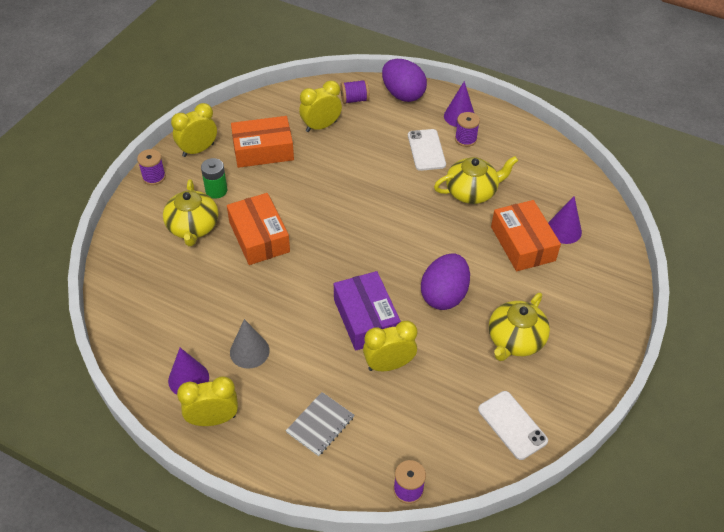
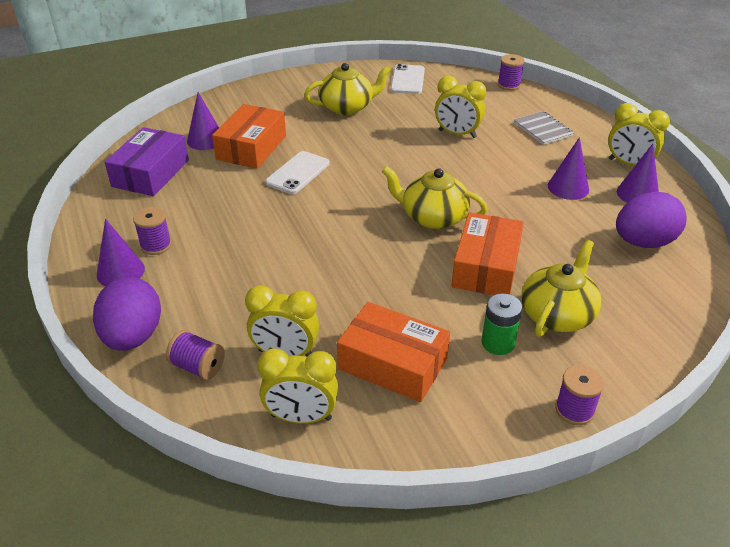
camera: 140 degrees left, 10 degrees down
(198, 150) = (483, 417): yellow clock -> yellow clock (301, 417)
(249, 351) = (568, 187): grey cone -> purple cone
(320, 424) = (542, 129): grey notebook -> grey notebook turned 75 degrees clockwise
(366, 318) = (444, 164): purple box -> purple box (150, 173)
(426, 150) = (210, 257): white phone -> white phone (298, 173)
(444, 295) = (363, 148): purple egg -> purple egg (643, 242)
(472, 192) = (229, 199): yellow teapot -> yellow teapot (433, 217)

